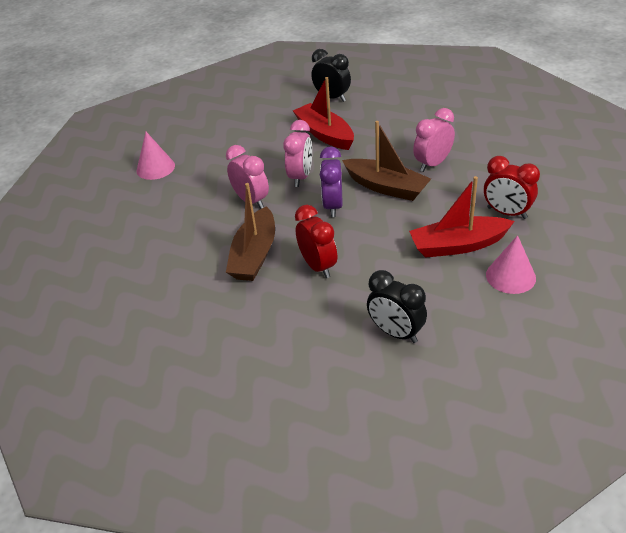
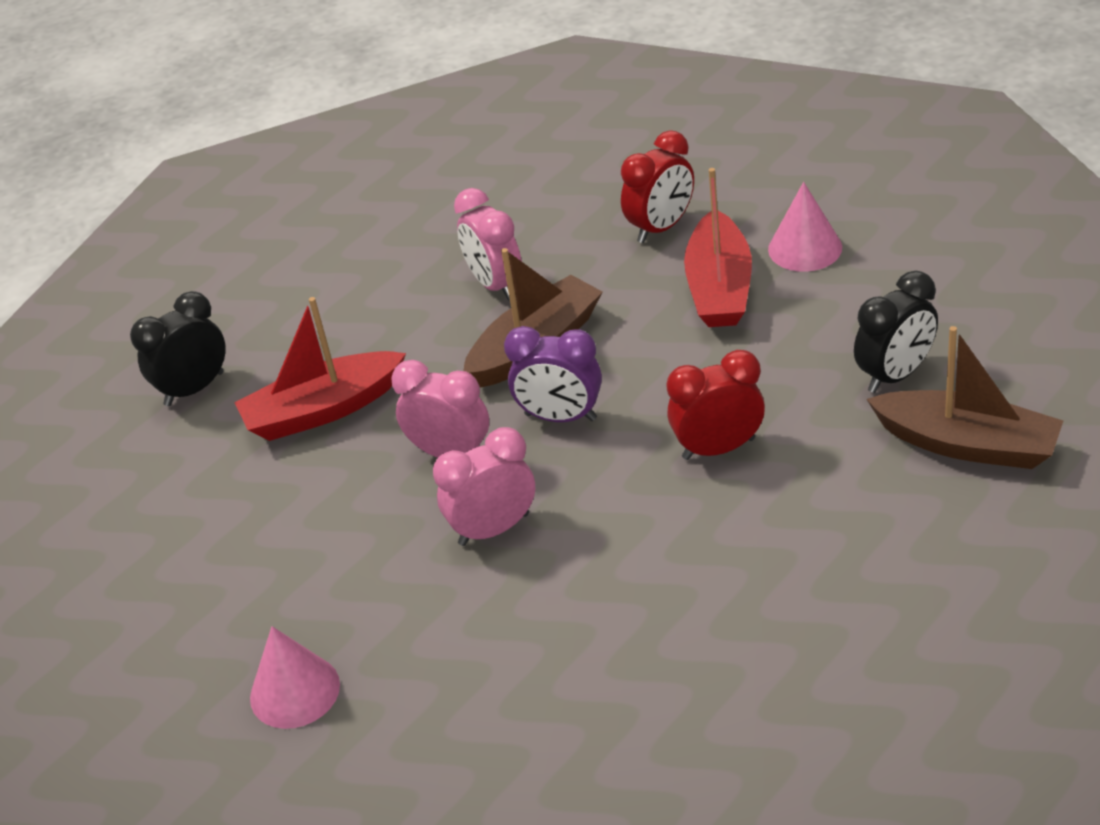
camera: 75 degrees left, 0 degrees up
(254, 255) = (660, 530): brown boat -> brown boat (967, 444)

